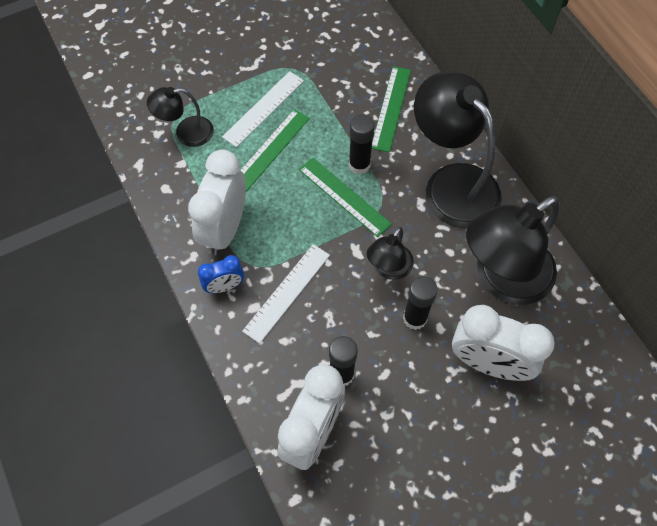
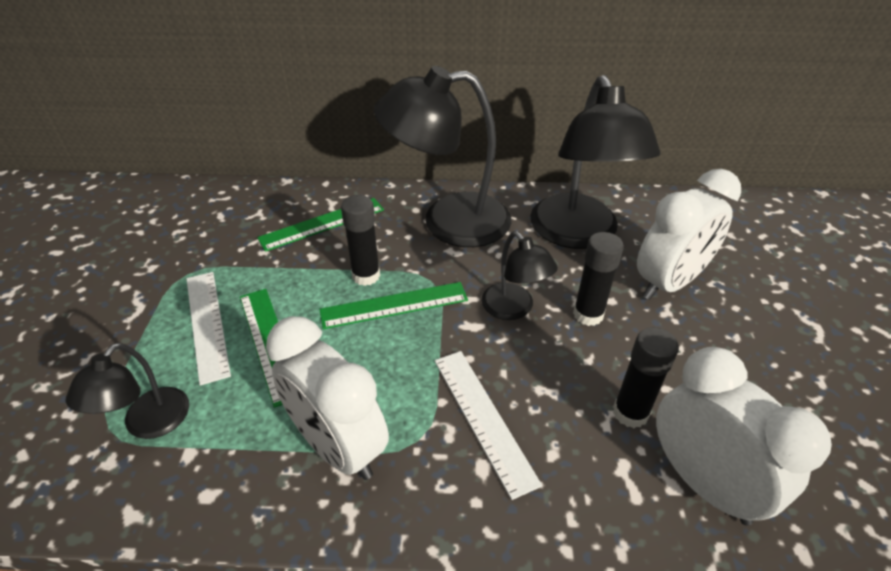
camera: 60 degrees left, 20 degrees down
(224, 286) = (427, 489): blue clock -> none
(391, 108) = (322, 224): green ruler -> green ruler turned 75 degrees counterclockwise

